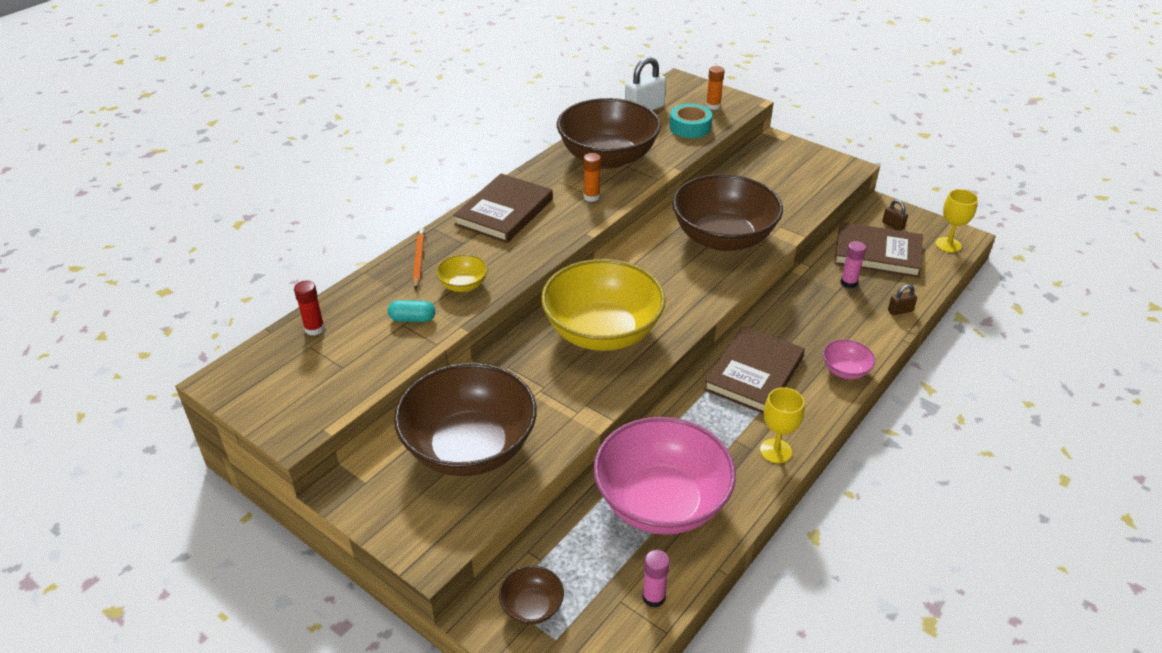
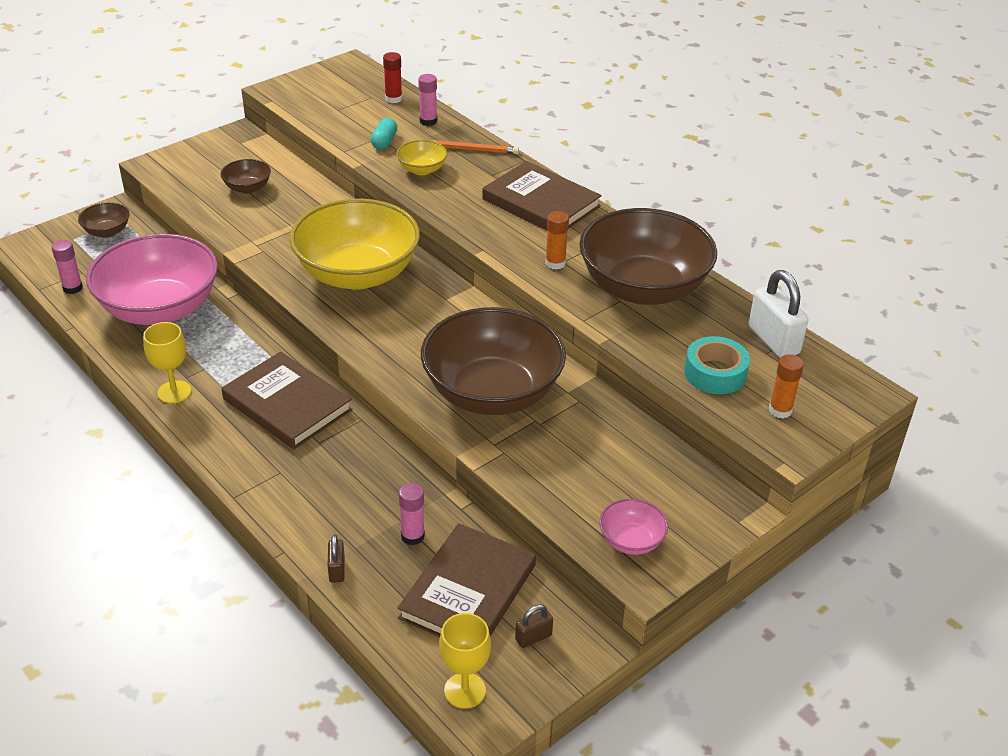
camera: 100 degrees right, 0 degrees up
(364, 296) = (428, 121): none -> pink glue stick
(469, 447) = (247, 188): brown bowl -> brown bowl, size x0.42
(845, 370) = (256, 479): pink bowl -> pink bowl (631, 541)

